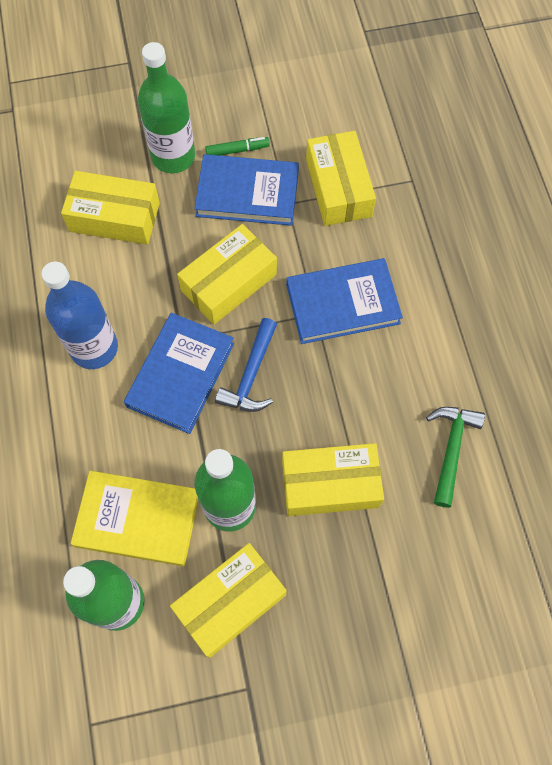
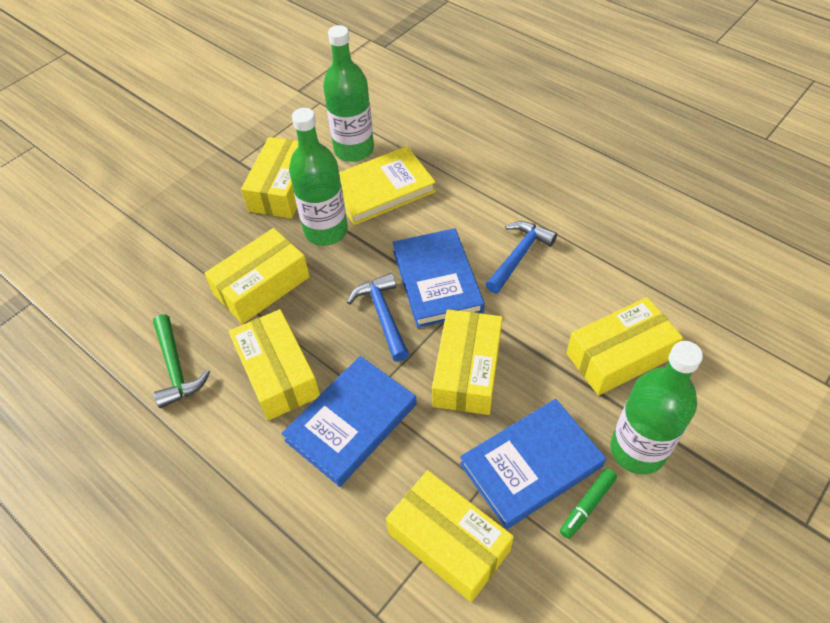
camera: 145 degrees right, 15 degrees down
(94, 348) = (519, 256): blue bottle -> blue hammer
(371, 383) = (277, 373): none -> yellow box

